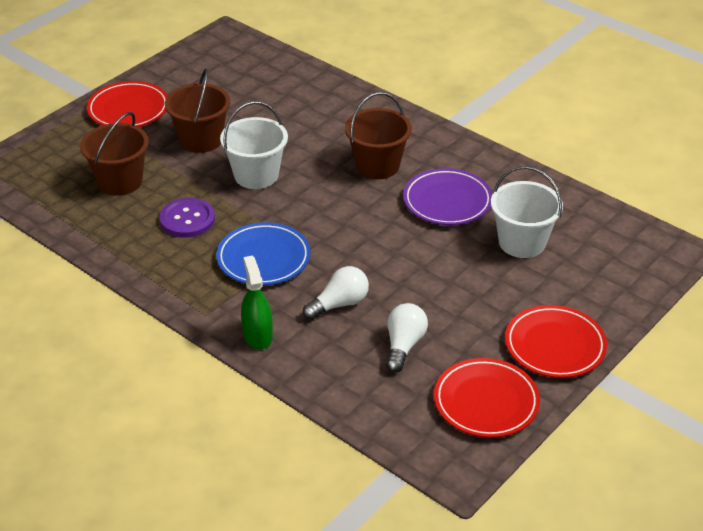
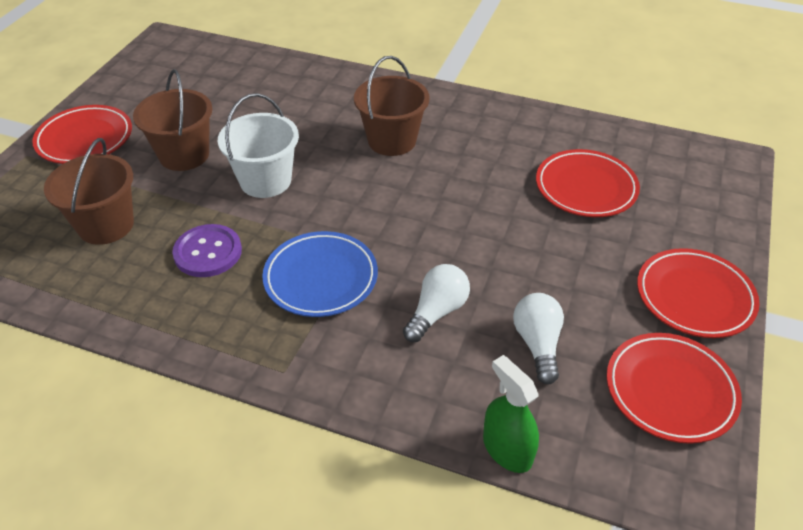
camera: 20 degrees left, 5 degrees up
(257, 335) = (361, 382): green spray bottle -> green spray bottle (507, 449)
(447, 201) = (485, 162): purple plate -> none
(522, 242) = (585, 188): white bucket -> red plate

